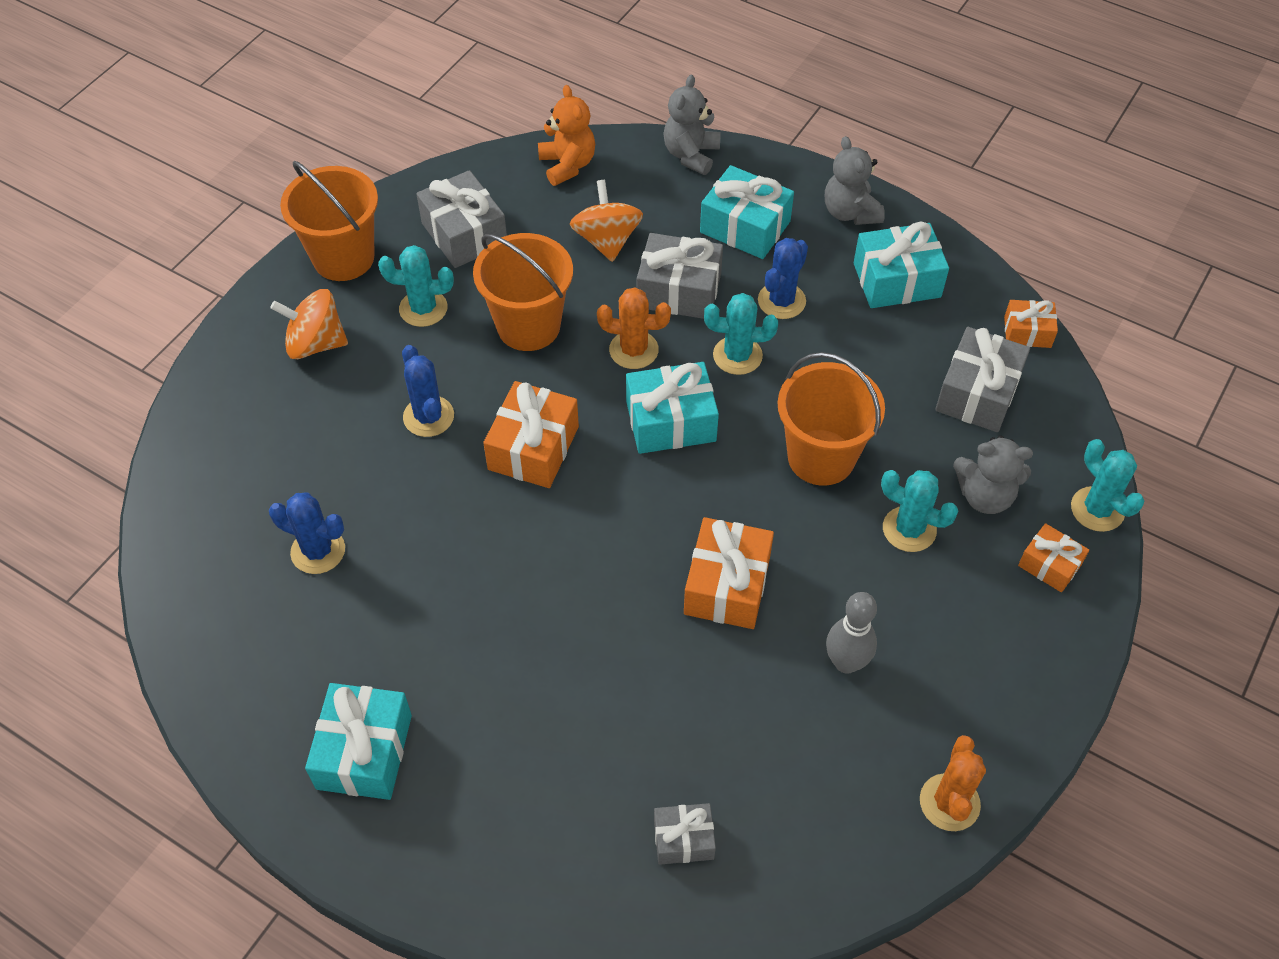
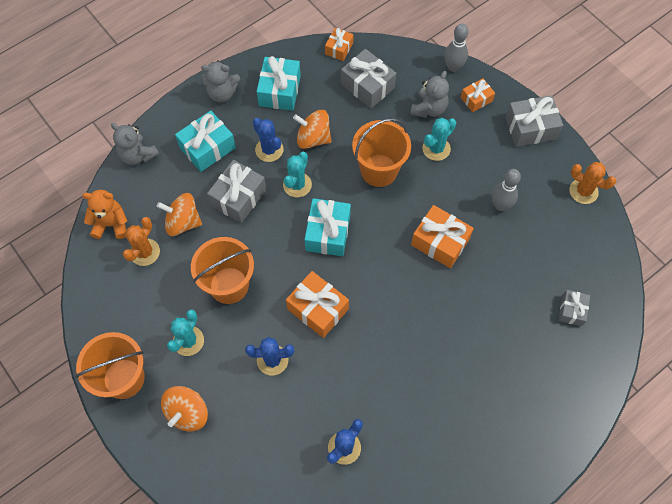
camera: 70 degrees left, 10 degrees up
(364, 752) = (481, 453): turquoise gift -> none
(464, 234) = (139, 300): grey gift -> grey gift (530, 128)
(633, 350) = (271, 235): orange cactus -> orange cactus (145, 252)
(833, 350) = (313, 138): none -> orange spinning top
(1097, 509) = (453, 67): turquoise cactus -> grey bowling pin

